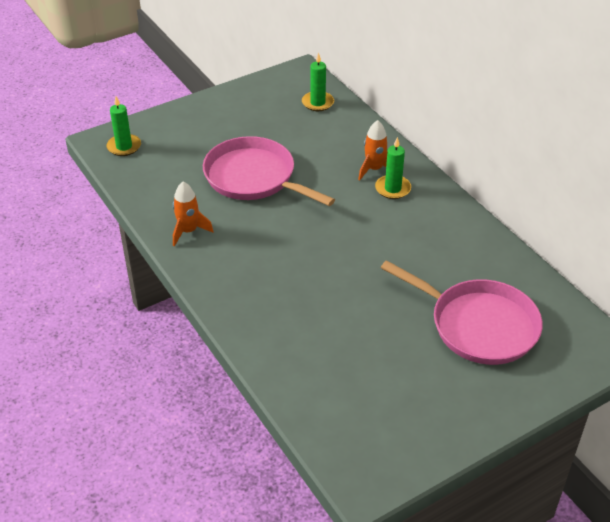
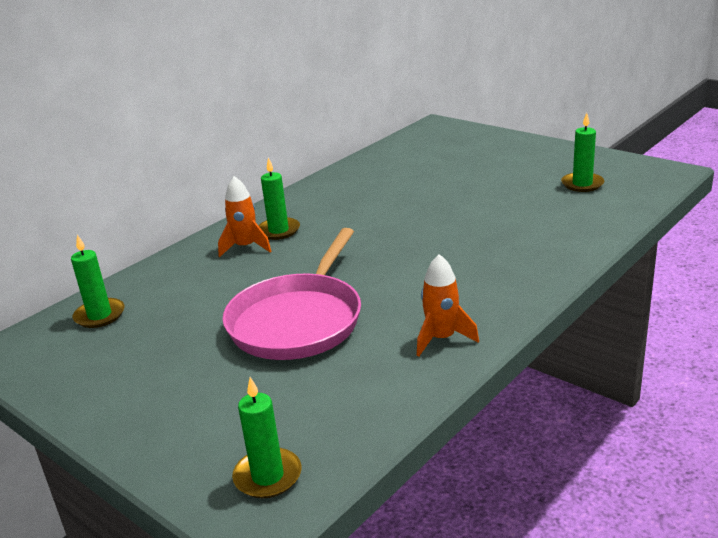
camera: 105 degrees left, 15 degrees down
(374, 400) = (582, 184): none -> green candle
(479, 325) = (453, 164): pink pan -> none

